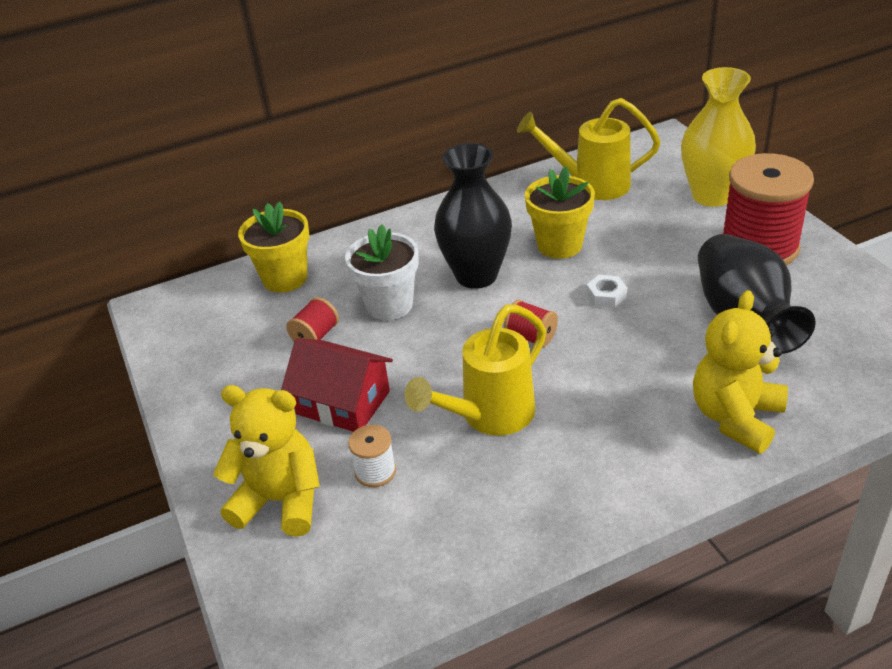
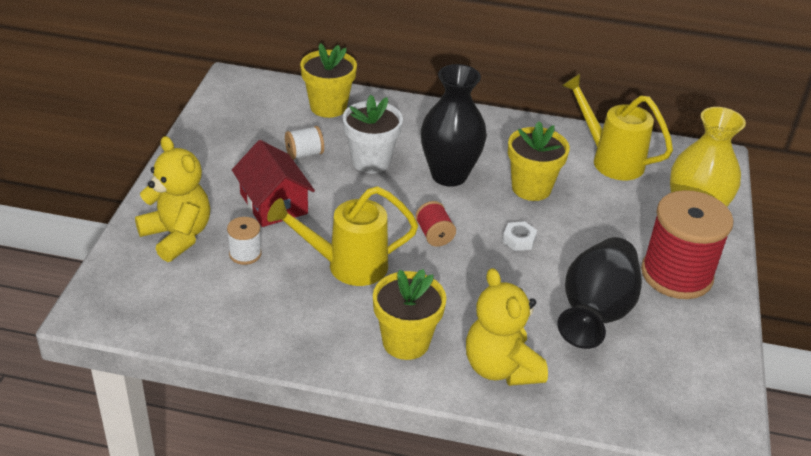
camera: 30 degrees right, 0 degrees up
(315, 336) = (304, 154): red spool -> white spool
(630, 451) = (406, 342): none -> yellow flower pot
(735, 417) = (501, 368): yellow teddy bear -> yellow teddy bear turned 90 degrees counterclockwise

